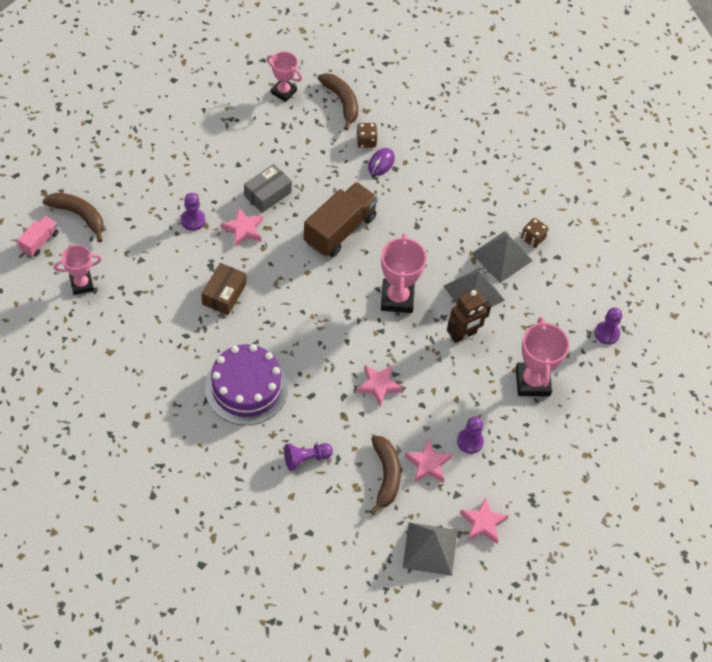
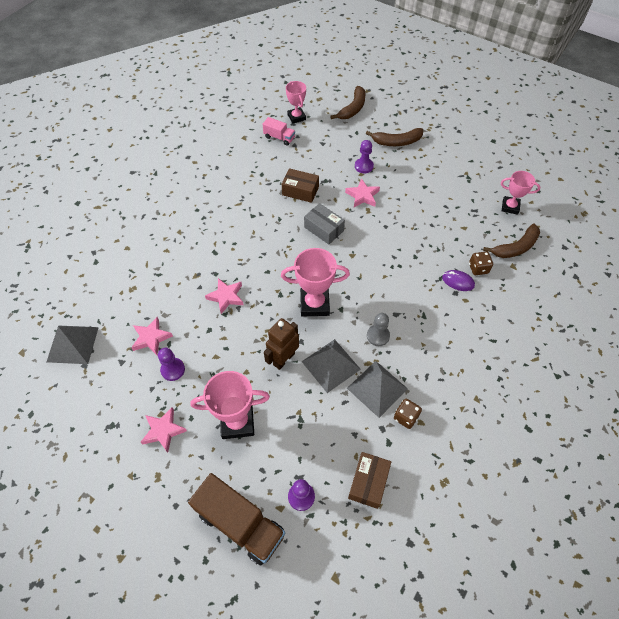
camera: 90 degrees right, 0 degrees up
(39, 241) = (327, 94): pink truck -> pink truck (279, 137)
(246, 388) = (219, 212): purple cake -> none
(267, 194) = (401, 207): grey box -> grey box (324, 229)
(283, 92) = (510, 207): pink trophy -> pink trophy turned 75 degrees clockwise
(306, 459) = (158, 254): purple pawn -> none
(340, 230) = (377, 257): brown truck -> brown truck (240, 523)
(386, 475) = (141, 308): brown banana -> brown banana (397, 142)
(442, 246) = (378, 336): none -> grey pawn
(463, 335) = (283, 359): brown robot -> brown robot turned 75 degrees clockwise
(483, 523) = (92, 384): pink star -> pink star (163, 431)
(594, 279) = (368, 482): none -> brown box

